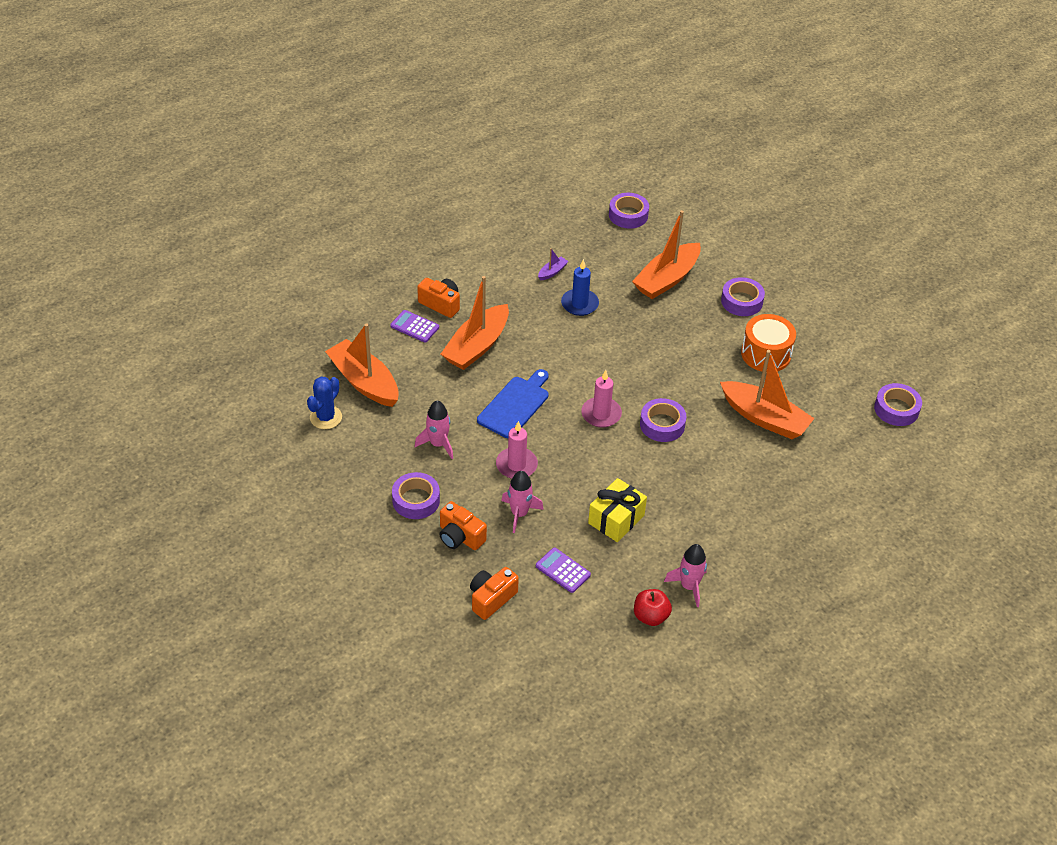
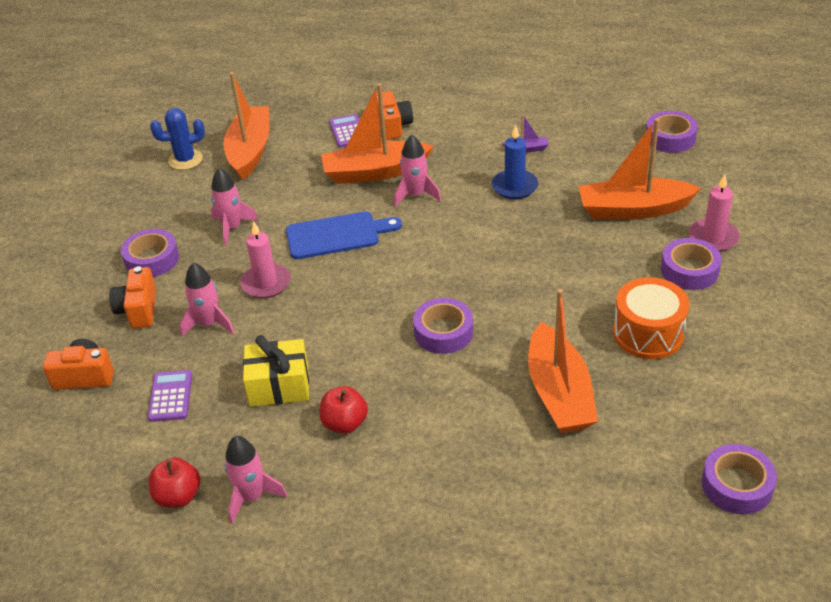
camera: 50 degrees right, 5 degrees down
(526, 347) = (415, 195): none -> pink rocket
(601, 414) = (399, 287): pink candle -> pink candle (713, 237)
(681, 513) = (345, 423): none -> red apple

